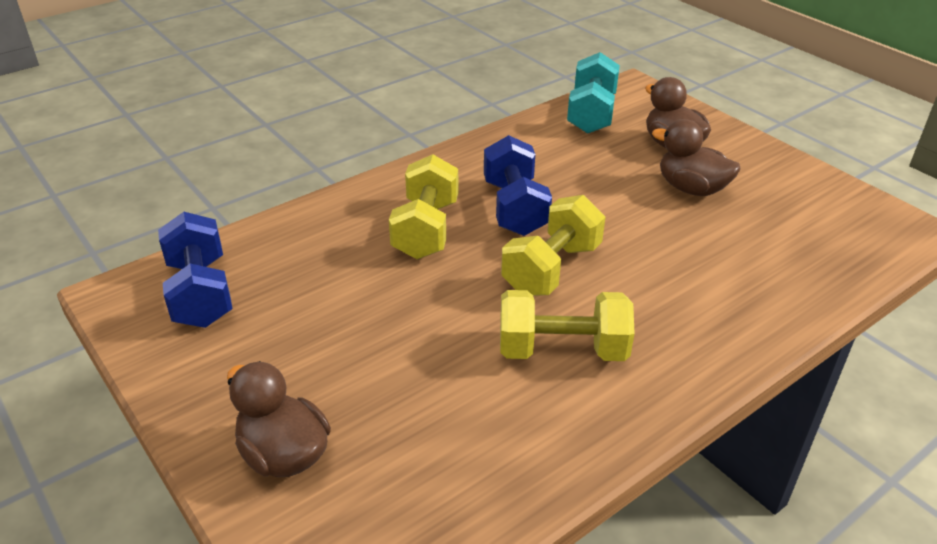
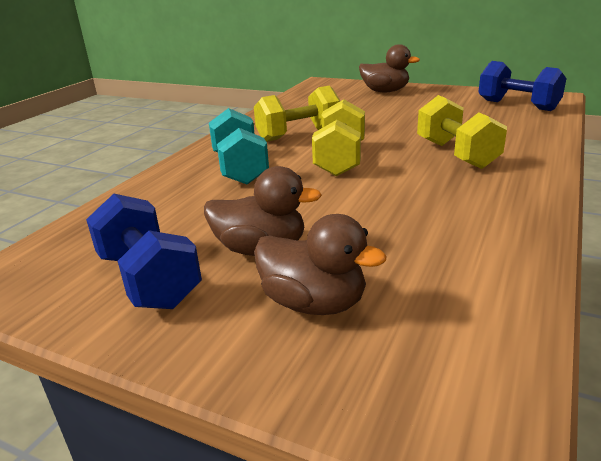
camera: 155 degrees right, 10 degrees down
(515, 208) = (414, 183): blue dumbbell -> blue dumbbell (149, 279)
(591, 114) = (476, 320): turquoise dumbbell -> turquoise dumbbell (240, 168)

